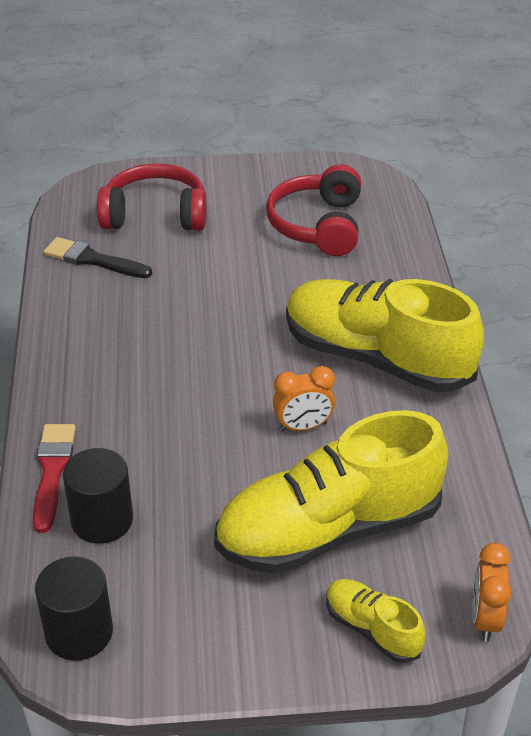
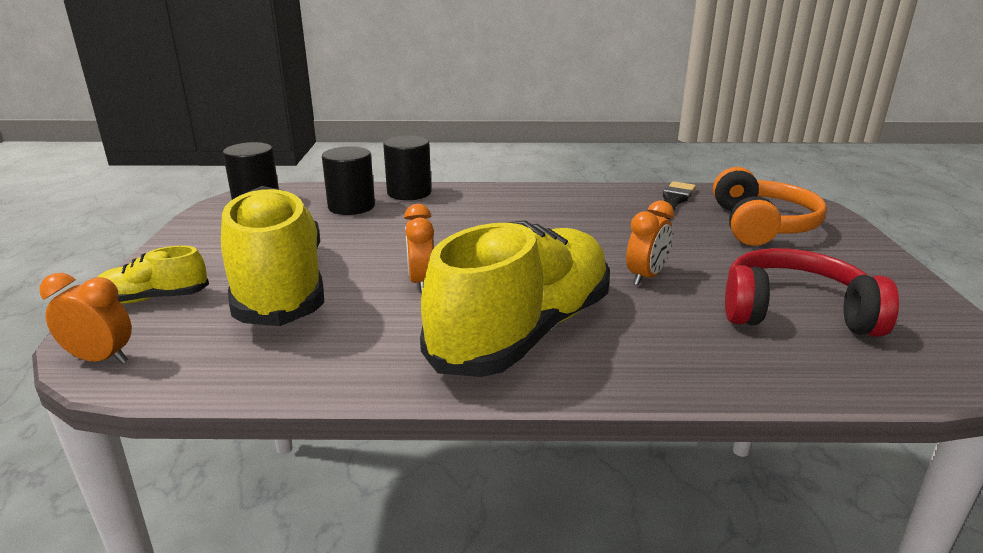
camera: 95 degrees right, 15 degrees down
(52, 471) = (409, 193): red brush -> black cylinder
(155, 215) = (761, 225): red headphones -> orange headphones
(271, 290) = (645, 277): none -> orange clock
(372, 629) = (153, 298): yellow shoe -> yellow shoe turned 150 degrees counterclockwise

